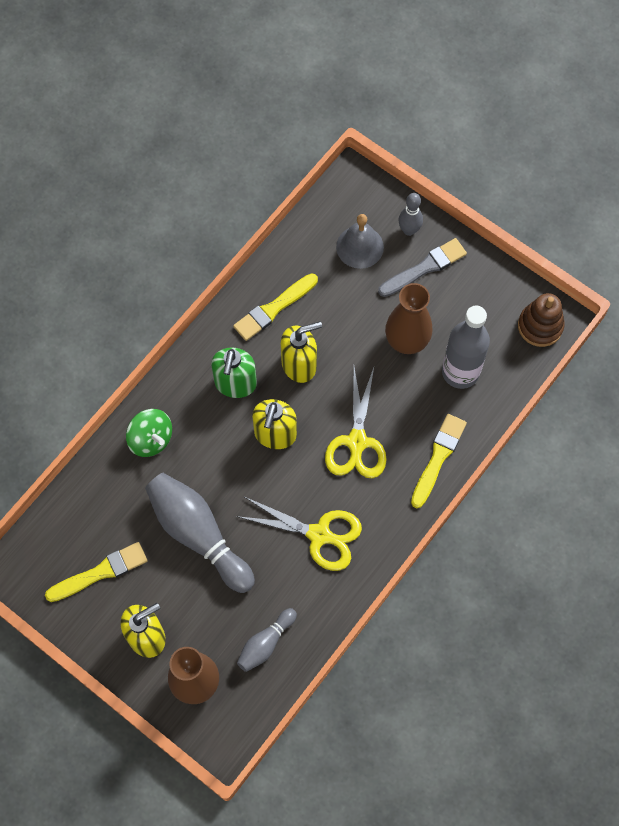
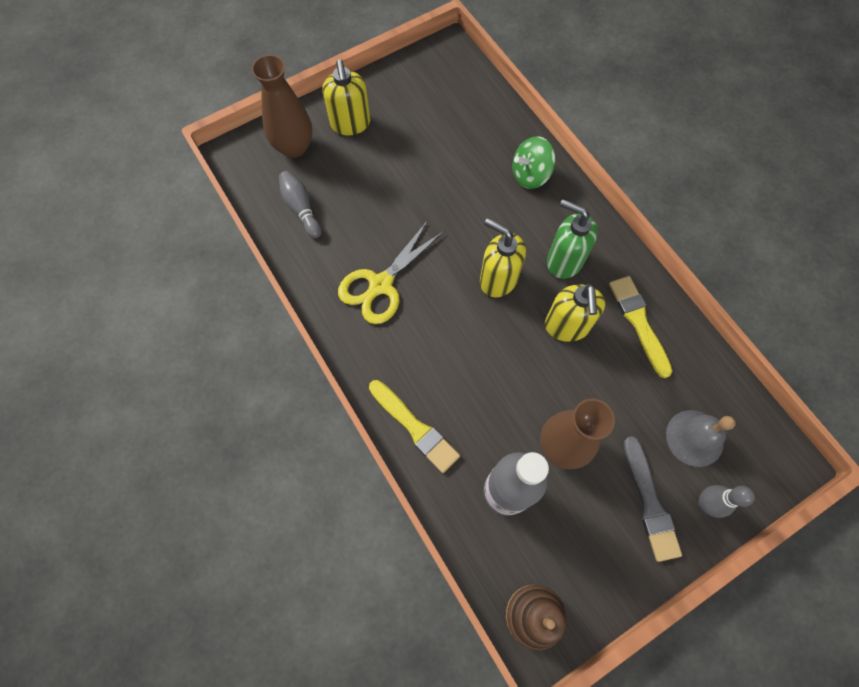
camera: 110 degrees right, 0 degrees up
(100, 572) = (421, 106): yellow brush -> none
(198, 534) = (423, 186): grey bowling pin -> none
(357, 442) = (462, 352): yellow scissors -> none

